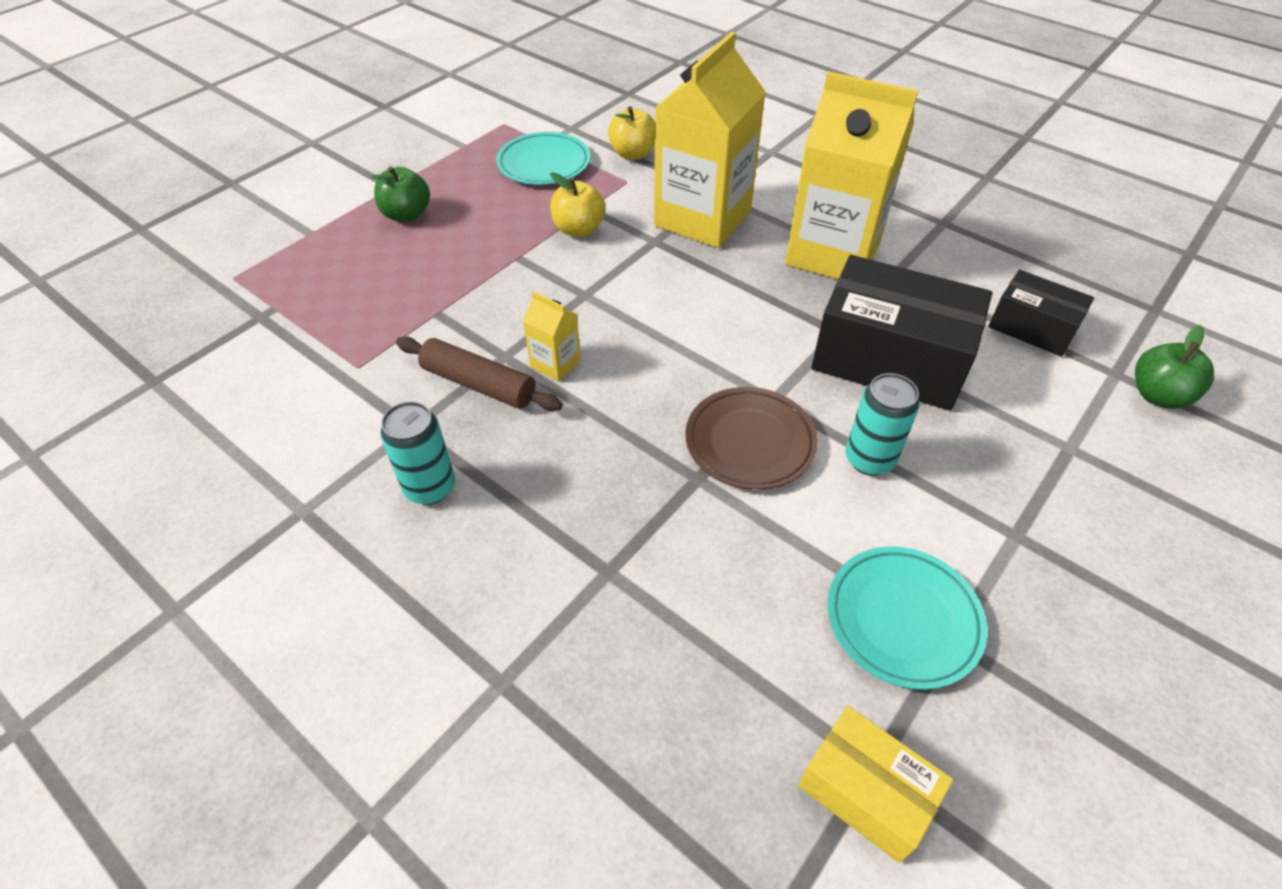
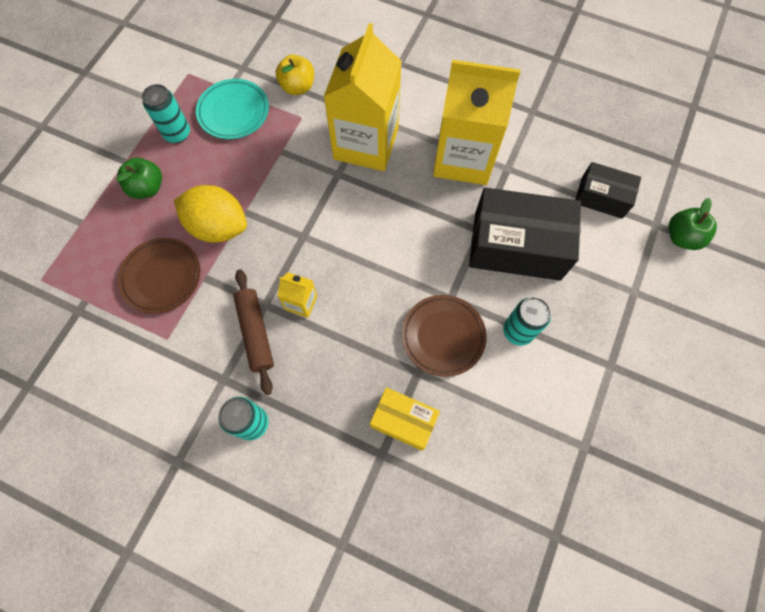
camera: 15 degrees left, 20 degrees up
(382, 302) = (161, 277): none -> brown plate
(467, 172) = (177, 133): none -> turquoise can
(478, 266) = (218, 226): none -> yellow lemon
(479, 384) = (255, 333): brown rolling pin -> brown rolling pin turned 60 degrees clockwise
(578, 229) = (280, 174): yellow apple -> none
(866, 791) = (554, 552): yellow box -> yellow box (403, 421)
(903, 619) = (556, 441): turquoise plate -> none

